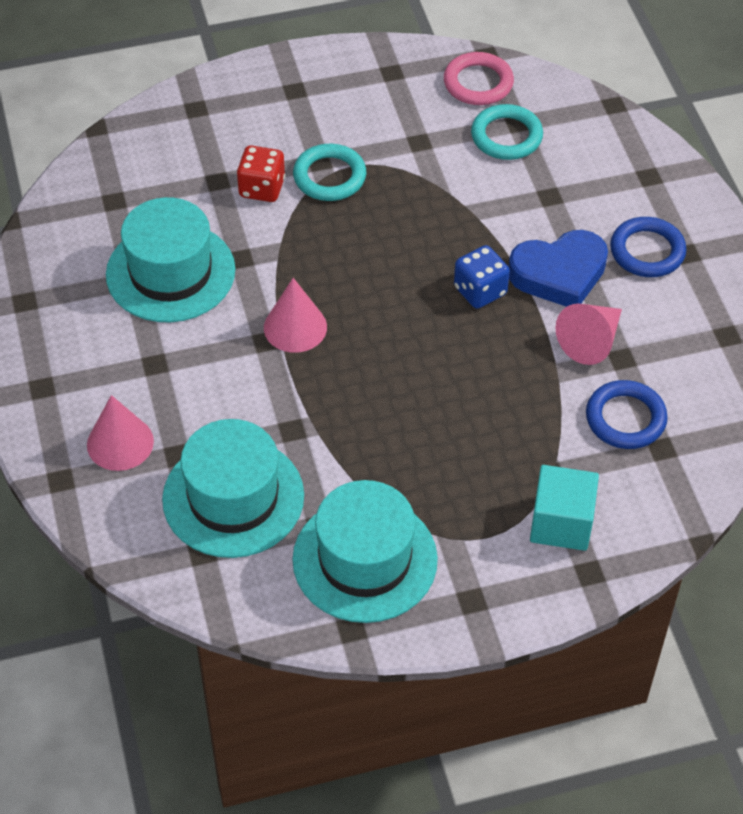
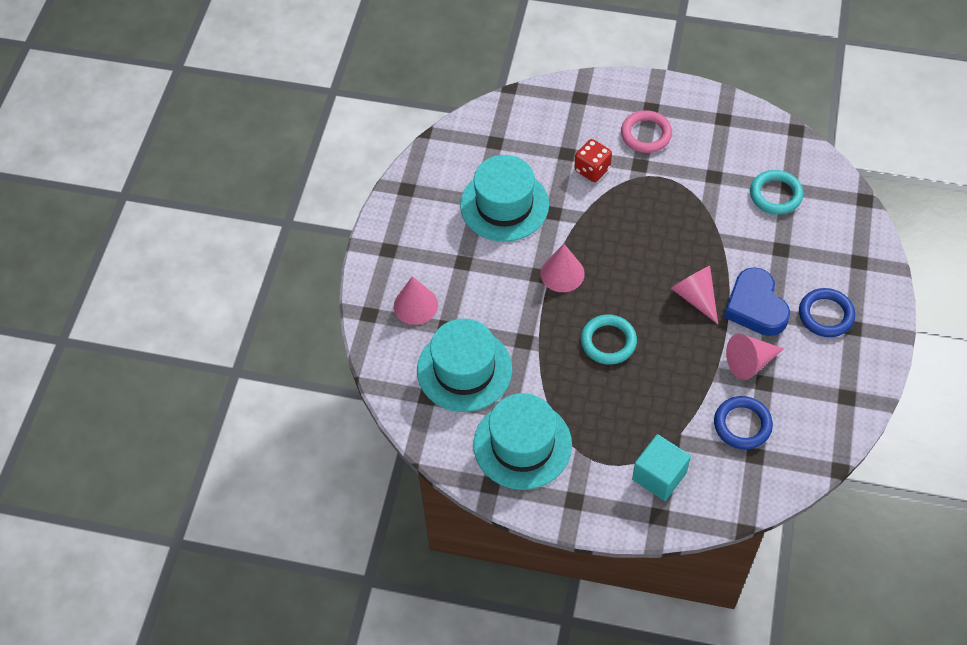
camera: 30 degrees right, 5 degrees up
(329, 177) = (640, 178): turquoise ring -> turquoise ring (608, 342)
(478, 83) = (778, 149): pink ring -> pink ring (646, 134)
(480, 291) = (695, 297): blue dice -> pink cone
(559, 274) = (755, 307): blue heart -> blue heart turned 60 degrees clockwise

